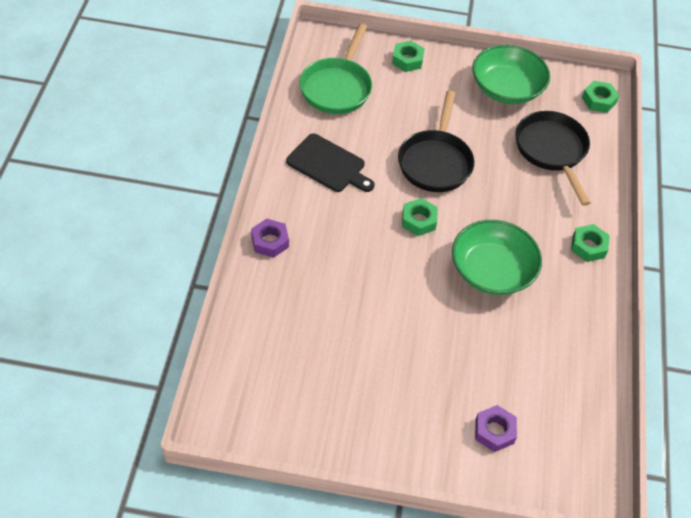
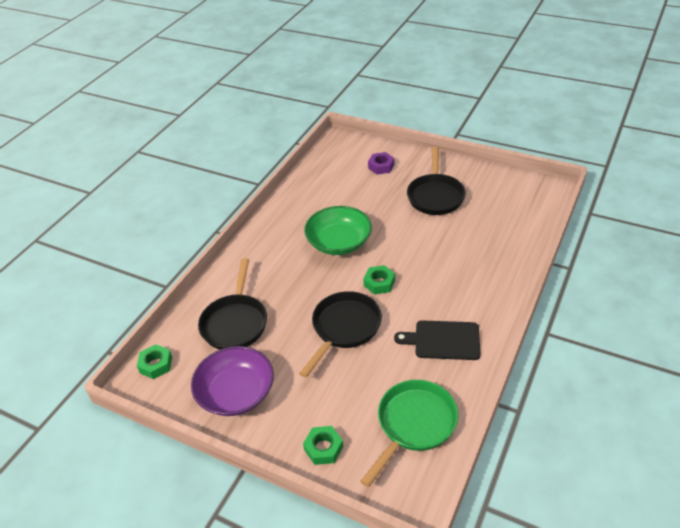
camera: 155 degrees left, 10 degrees down
(270, 241) = (506, 284): purple nut -> none
(328, 165) = (443, 340): black cutting board -> black cutting board turned 45 degrees counterclockwise
(390, 377) = (435, 196): none -> black pan
(506, 88) = (236, 393): green bowl -> purple bowl
(588, 246) = (258, 248): green nut -> none

